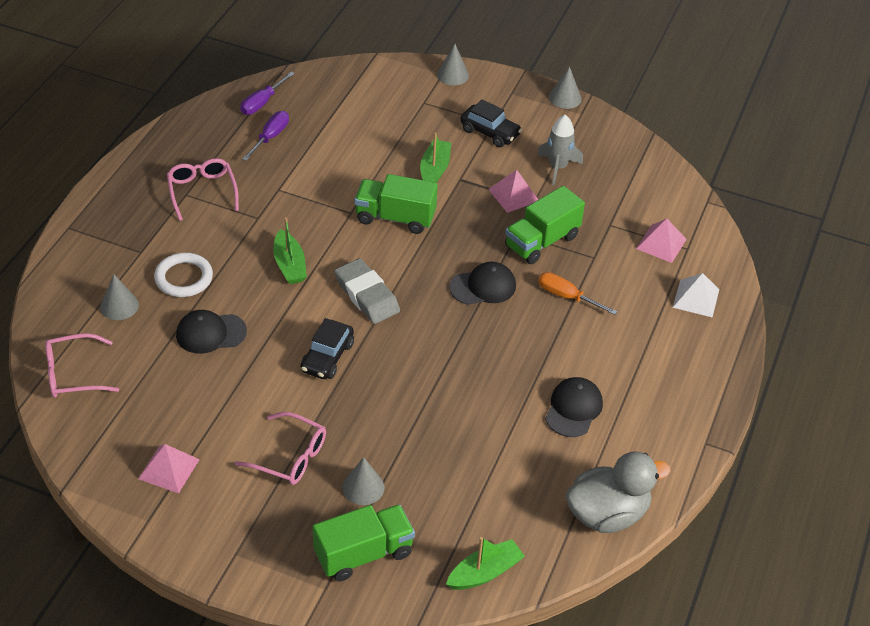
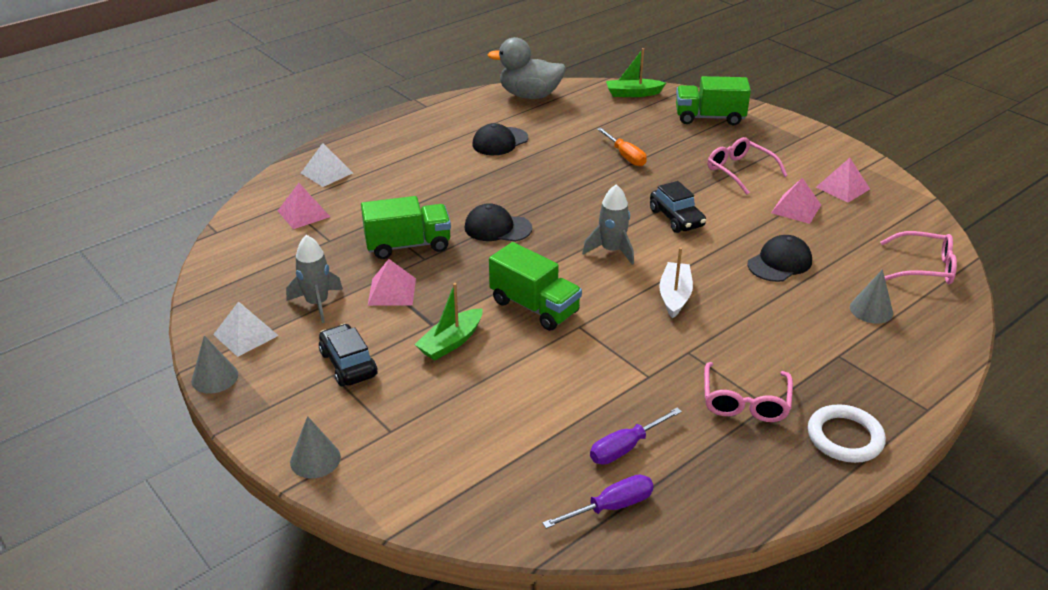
camera: 150 degrees left, 10 degrees down
(184, 278) = (794, 316): white ring -> white ring (845, 437)
(210, 333) = (780, 263): black cap -> black cap turned 60 degrees counterclockwise
(212, 415) = (796, 208): none -> pink pyramid
(289, 265) = (674, 296): green boat -> white boat
(327, 357) = (676, 218): black car -> black car turned 105 degrees clockwise
(363, 487) = (691, 144): grey cone -> none
(367, 295) = (611, 251): grey eraser -> grey rocket
(566, 296) = (431, 202): orange screwdriver -> orange screwdriver (625, 156)
(579, 129) = (245, 335): none -> white pyramid

